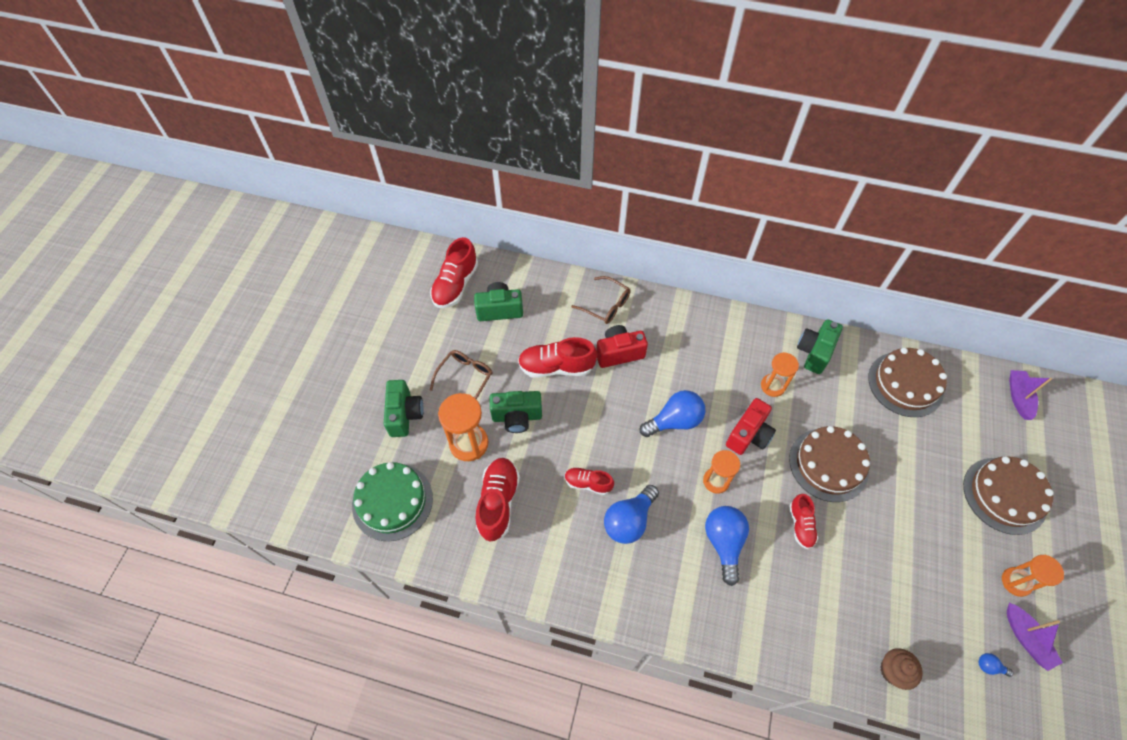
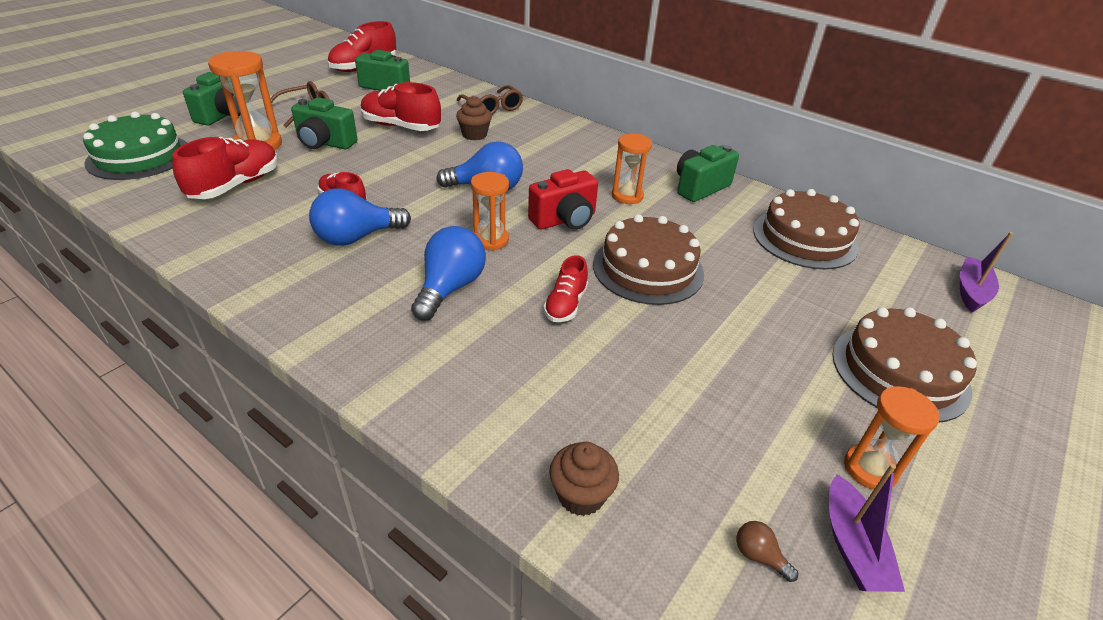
camera: 20 degrees right, 20 degrees down
(619, 353) = (474, 135): red camera -> brown cupcake
(989, 666) = (759, 556): blue light bulb -> brown light bulb

